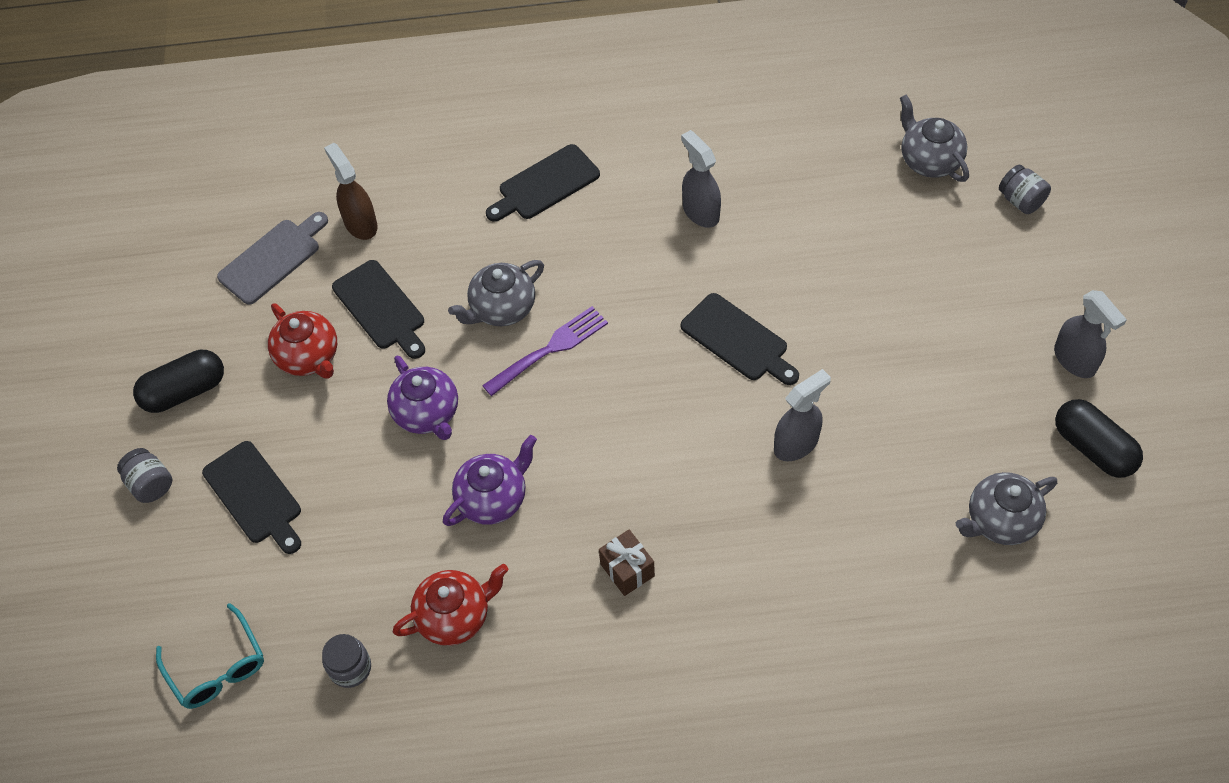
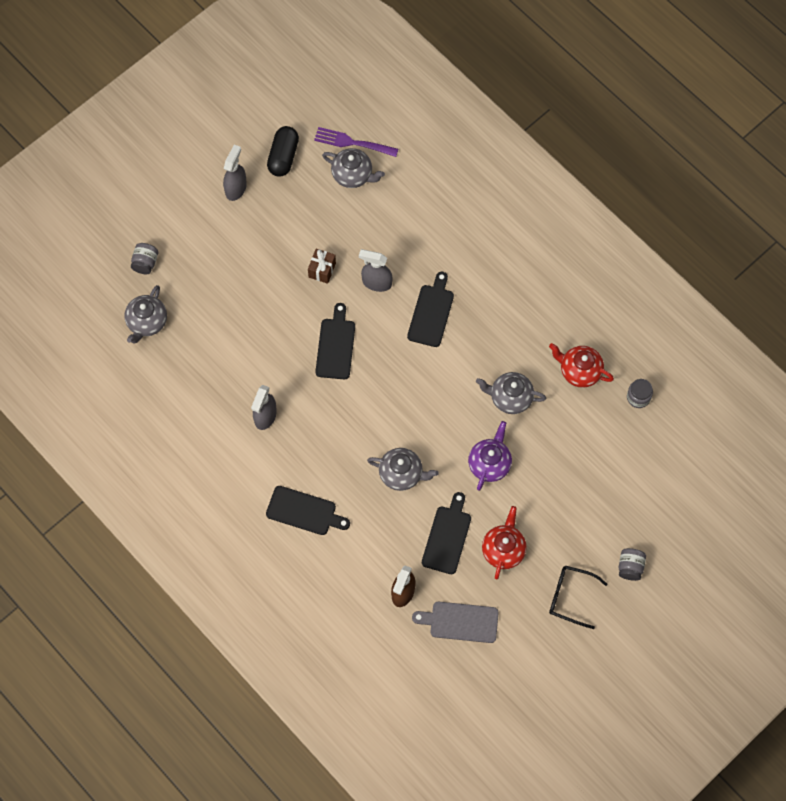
camera: 130 degrees left, 10 degrees up
(184, 391) = (570, 597): black capsule -> black glasses
(217, 667) = (685, 455): turquoise glasses -> none
(255, 496) = (596, 510): black cutting board -> black cutting board (431, 313)
(493, 498) = (510, 398): purple teapot -> grey teapot
(550, 349) = (408, 432): purple fork -> purple fork (352, 142)
(627, 570) = (499, 313): brown gift -> brown gift (322, 270)

